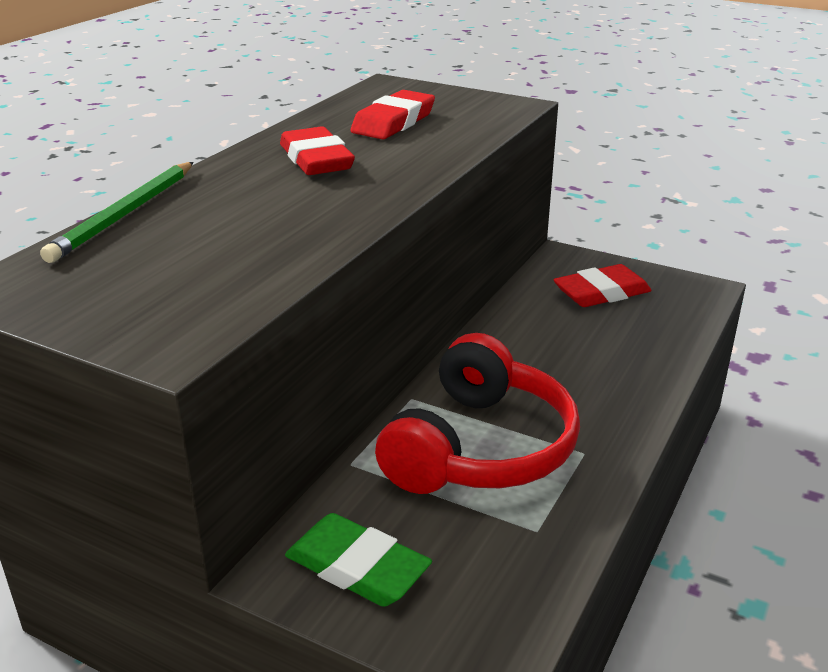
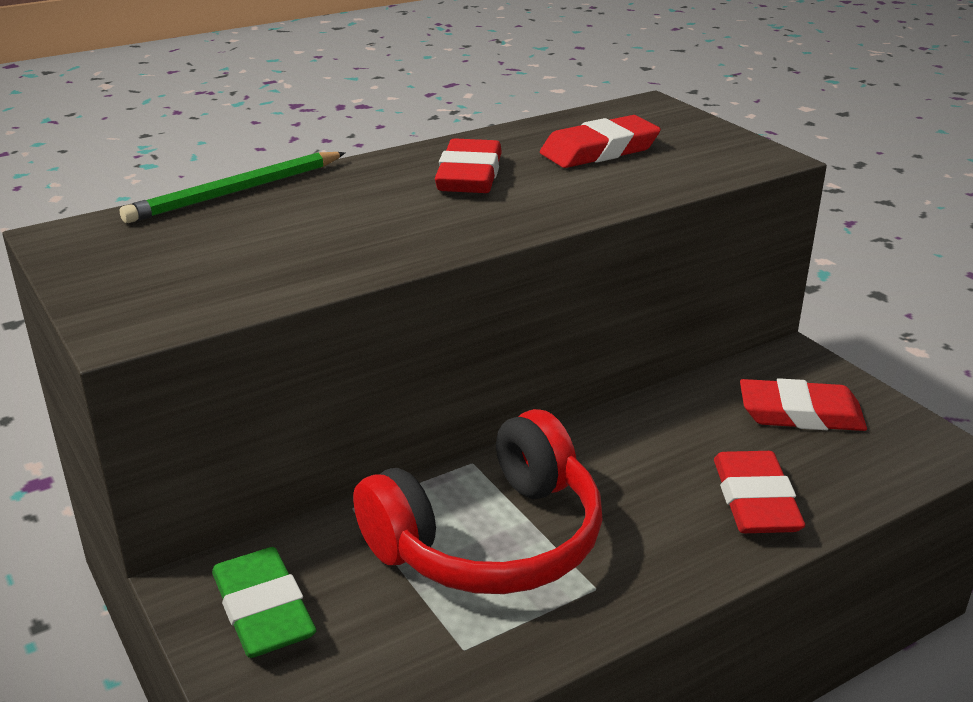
camera: 30 degrees right, 0 degrees up
(628, 358) = (755, 500): none -> red eraser

